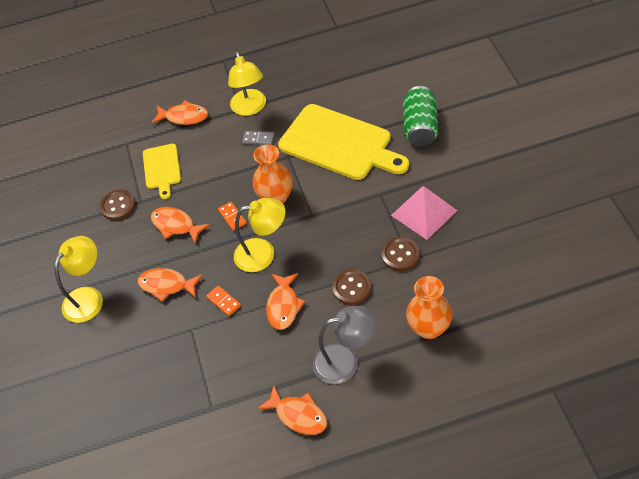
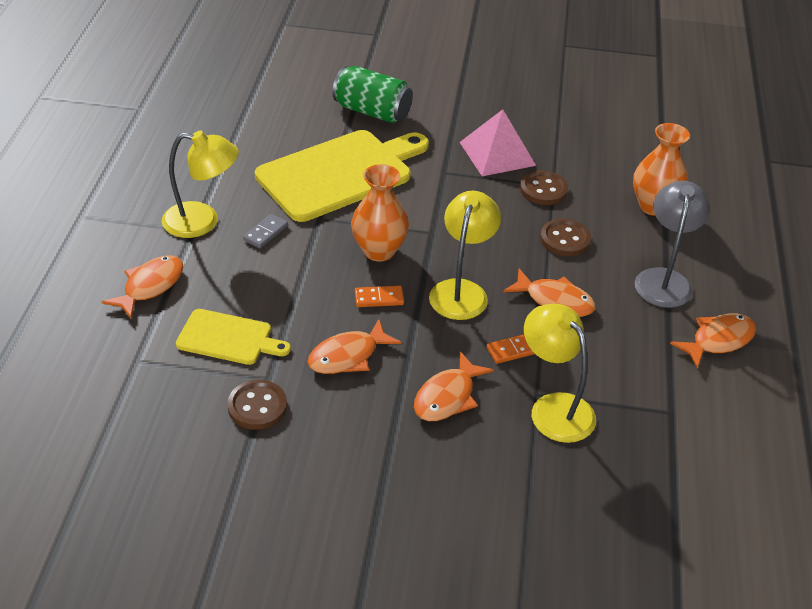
camera: 75 degrees left, 10 degrees down
(88, 297) = (408, 490): yellow lamp -> yellow lamp (554, 408)

